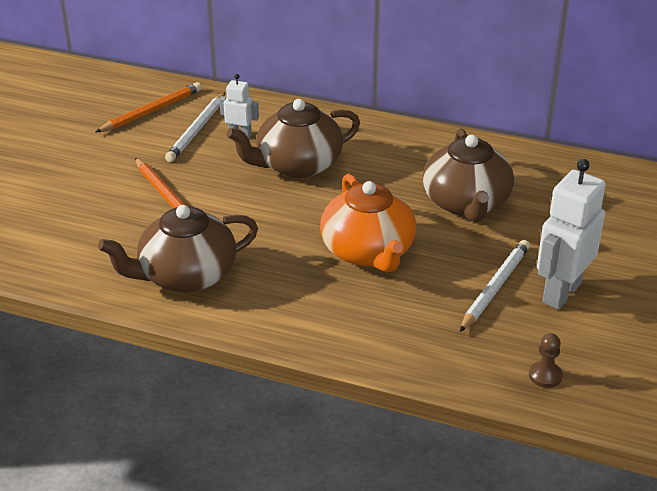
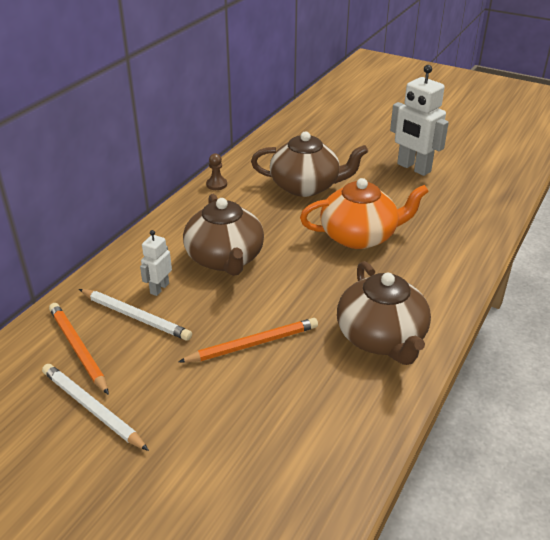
camera: 80 degrees left, 0 degrees up
(495, 287) = (407, 190): white pencil -> white pencil (92, 408)
(545, 376) = (495, 186): brown pawn -> brown pawn (216, 184)

